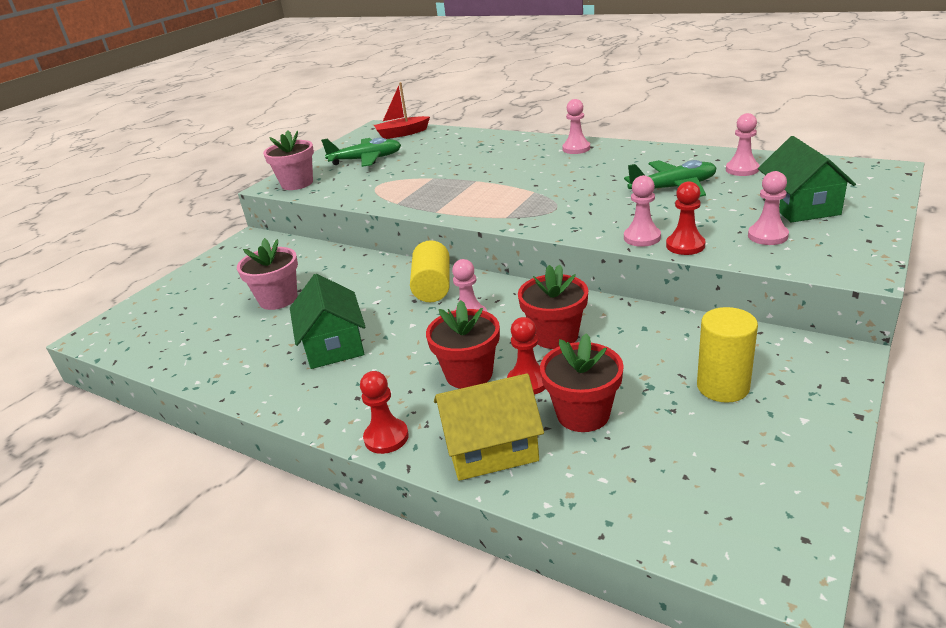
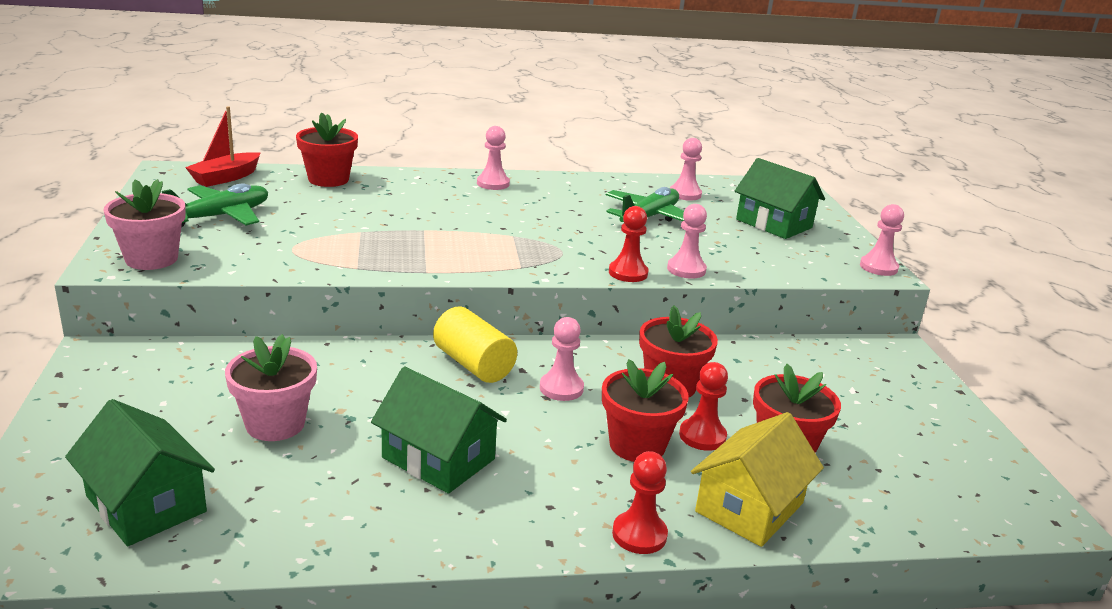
camera: 45 degrees left, 5 degrees down
(173, 328) = (146, 504): none -> green house
(462, 138) = (328, 179): none -> red flower pot
(685, 245) = (732, 271): red pawn -> red pawn (628, 273)
(723, 387) = (855, 395): yellow cylinder -> none
(767, 236) = (784, 253): pink pawn -> pink pawn (878, 267)

